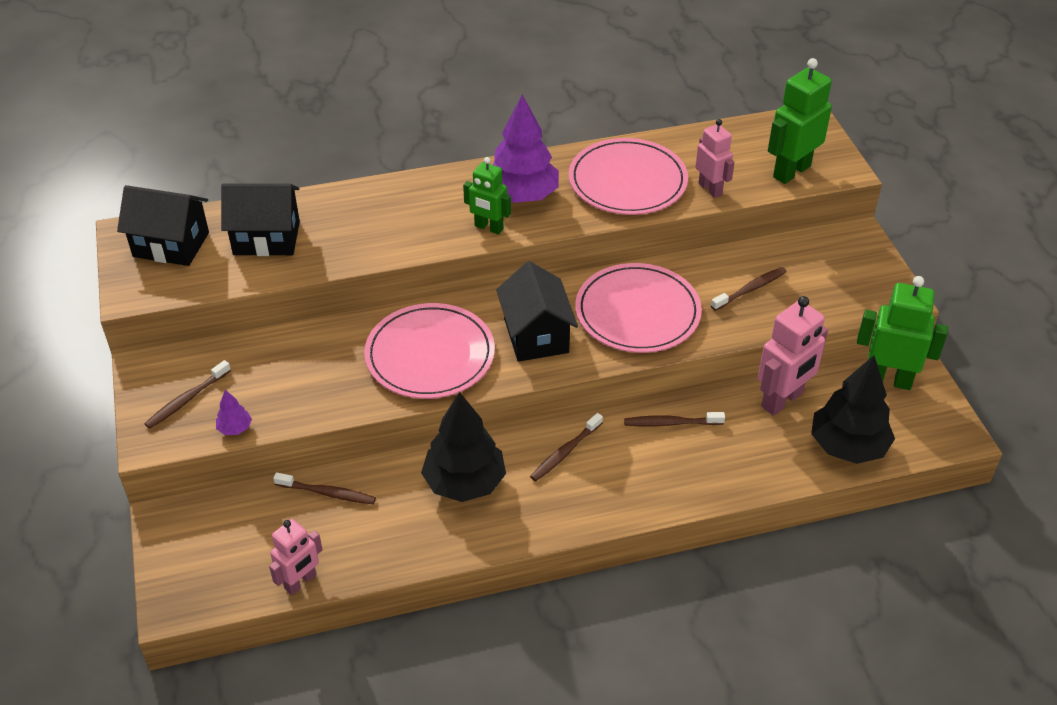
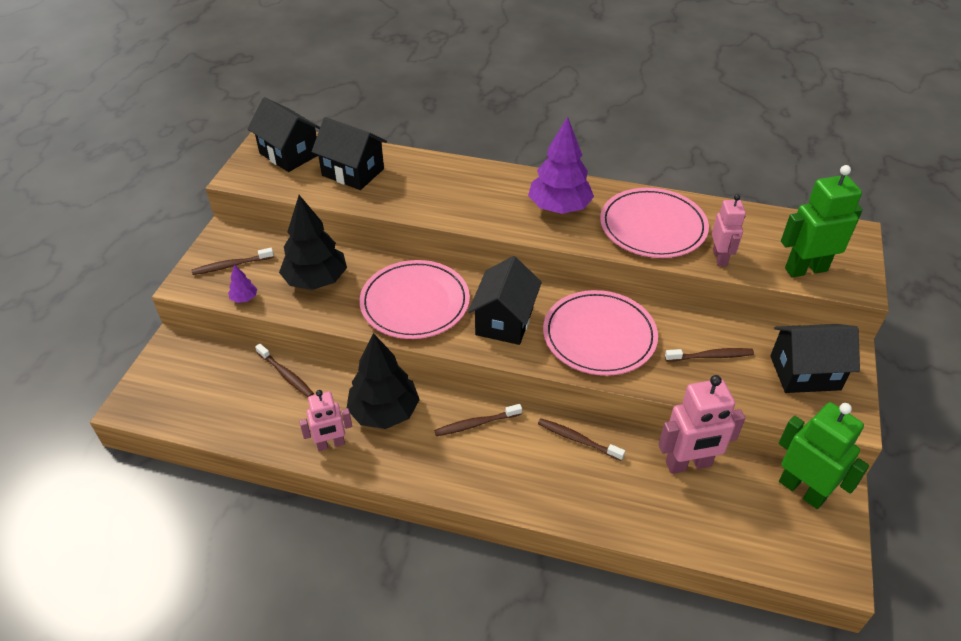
camera: 30 degrees right, 0 degrees up
(300, 582) = (218, 431): pink robot -> pink robot (331, 444)
(488, 228) = (514, 222): green robot -> none
(838, 270) = (805, 373): none -> black house
(847, 446) = (721, 532): black tree -> black tree (316, 280)

